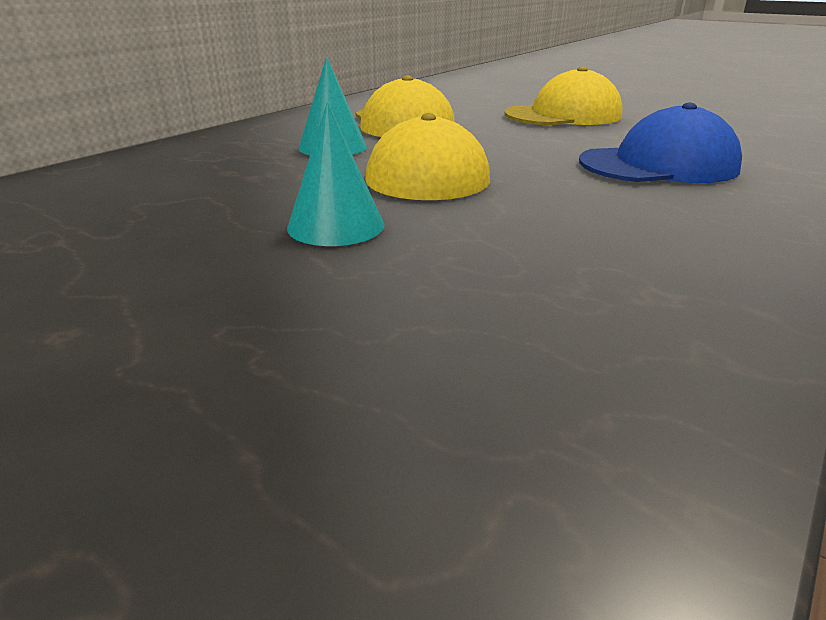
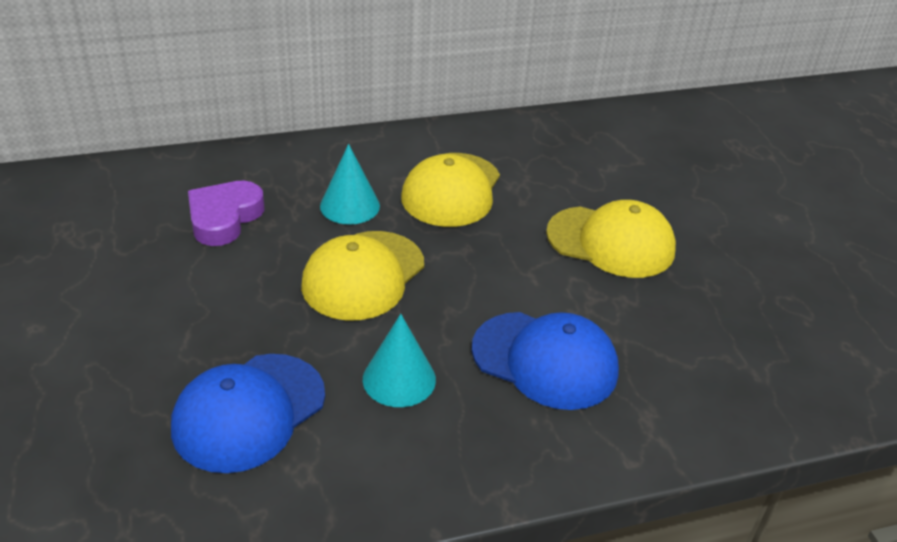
camera: 35 degrees right, 10 degrees up
(211, 182) = (224, 218): none -> purple heart
(336, 226) = (232, 308): turquoise cone -> turquoise cone (399, 379)
(509, 280) = (249, 412): none -> blue cap

